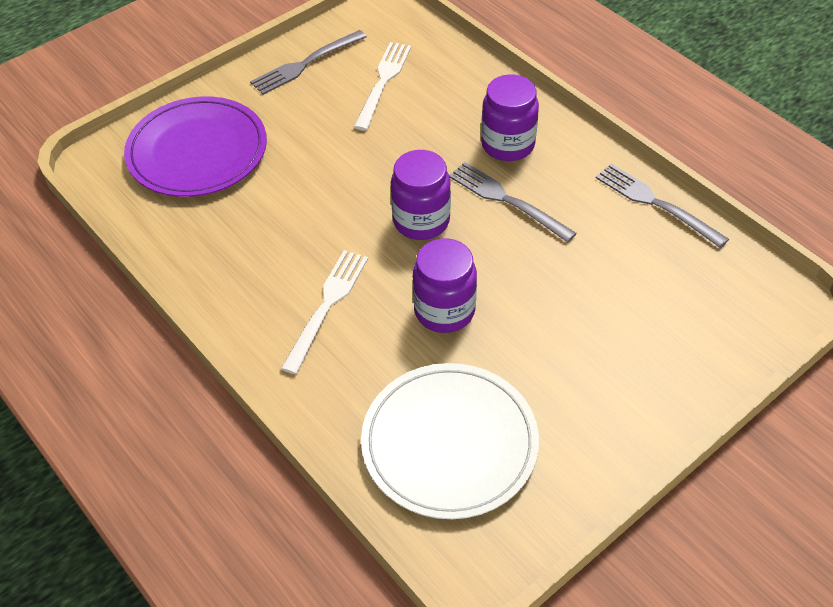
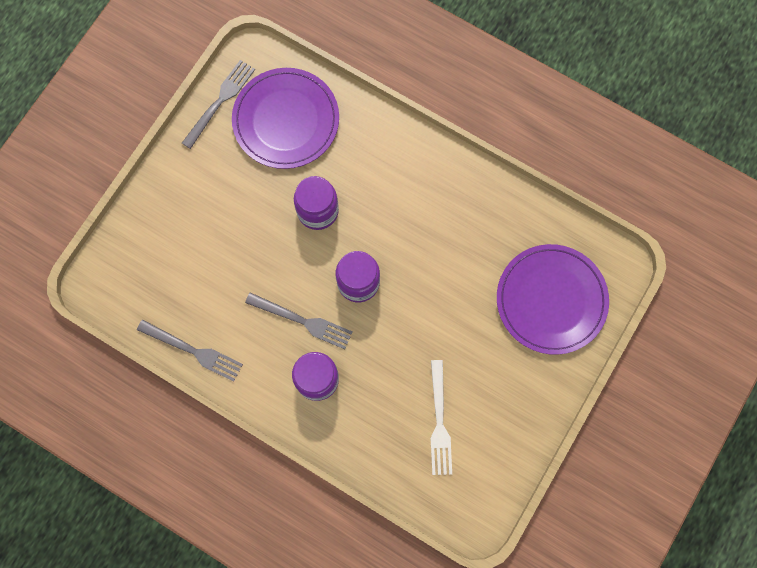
camera: 160 degrees right, 25 degrees up
(305, 64) = (513, 424): grey fork -> grey fork (220, 101)
(327, 305) = (395, 192): white fork -> none
(449, 443) = (286, 120): white plate -> purple plate

